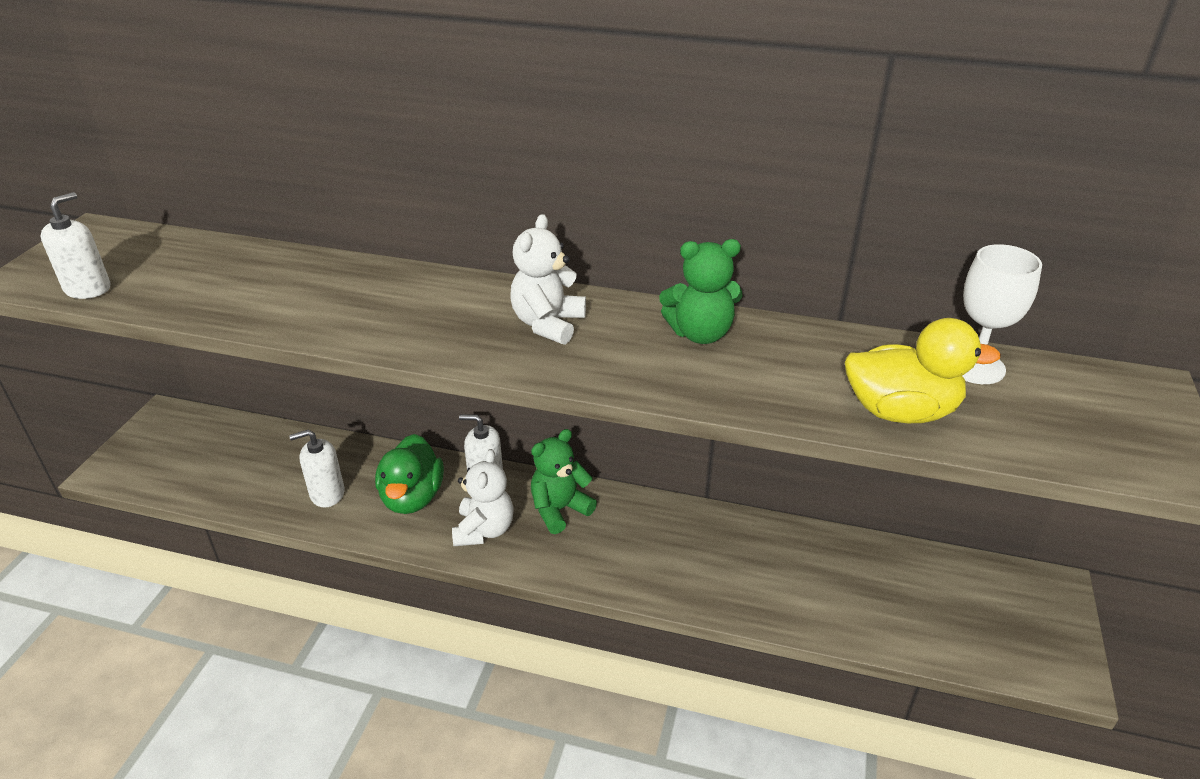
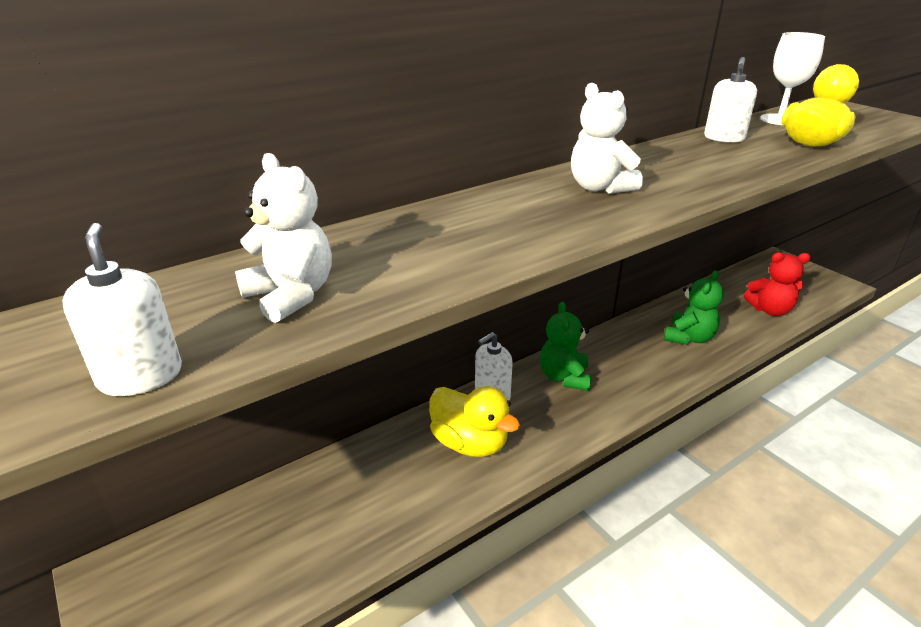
camera: 50 degrees left, 5 degrees down
(327, 493) = (404, 493): white soap dispenser -> white soap dispenser (724, 138)
(412, 497) = (469, 443): green duck -> yellow duck
(484, 530) = (550, 422): white teddy bear -> white teddy bear (291, 295)
(700, 334) = (671, 156): green teddy bear -> green teddy bear (688, 338)
(890, 619) = (770, 310): none -> red teddy bear

